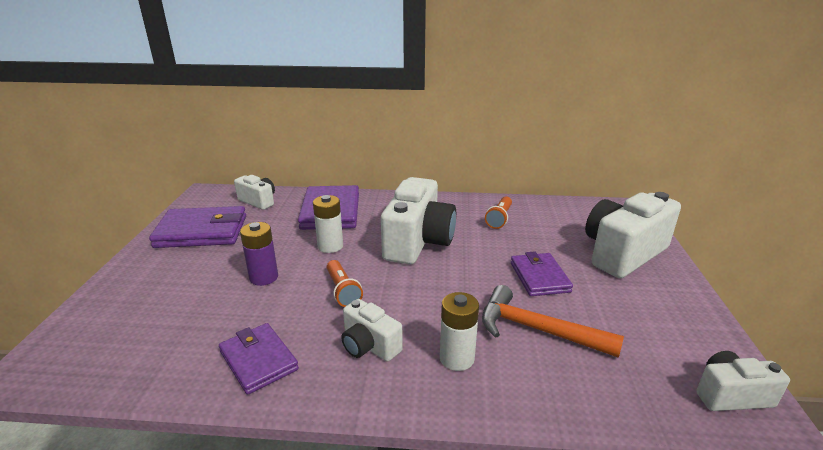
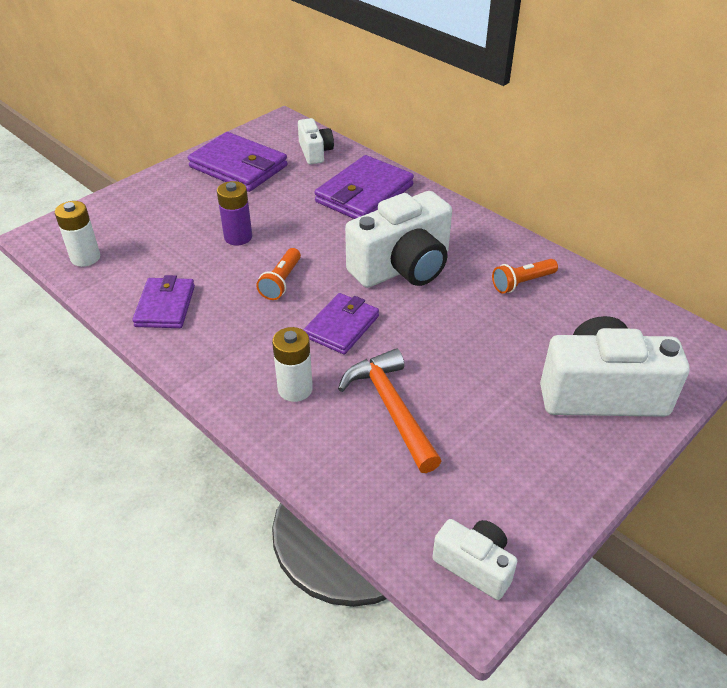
camera: 40 degrees right, 15 degrees up
(330, 246) = (321, 232): white battery -> white battery (85, 258)
(369, 346) = (246, 340): white camera -> none
(539, 277) = (467, 365): purple wallet -> purple wallet (341, 326)

